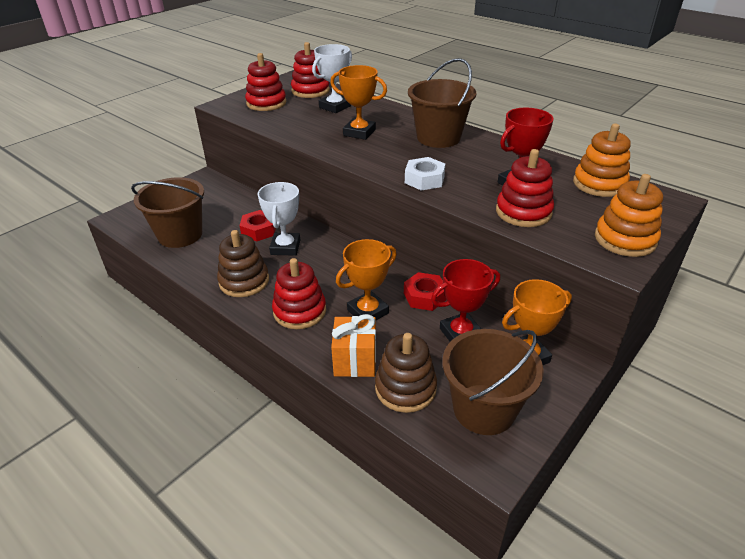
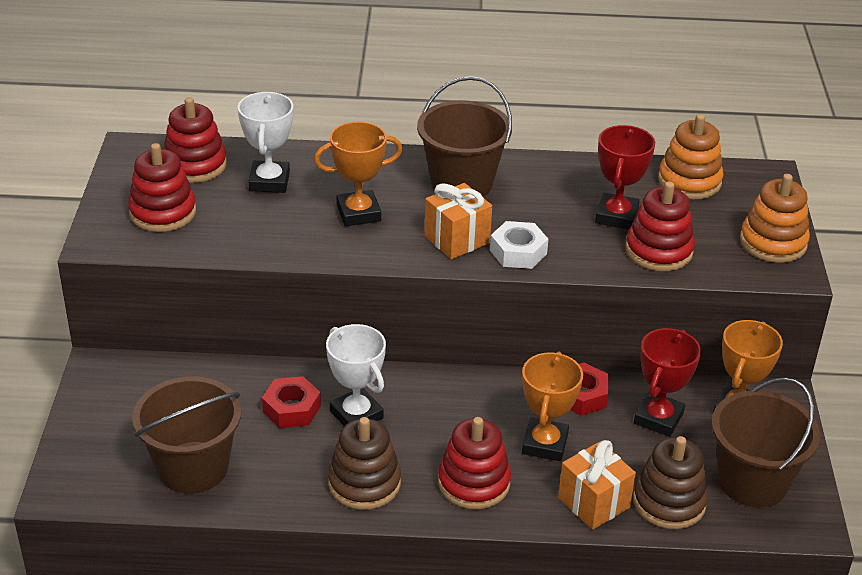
camera: 40 degrees left, 0 degrees up
(396, 161) = (457, 239): none -> orange gift

